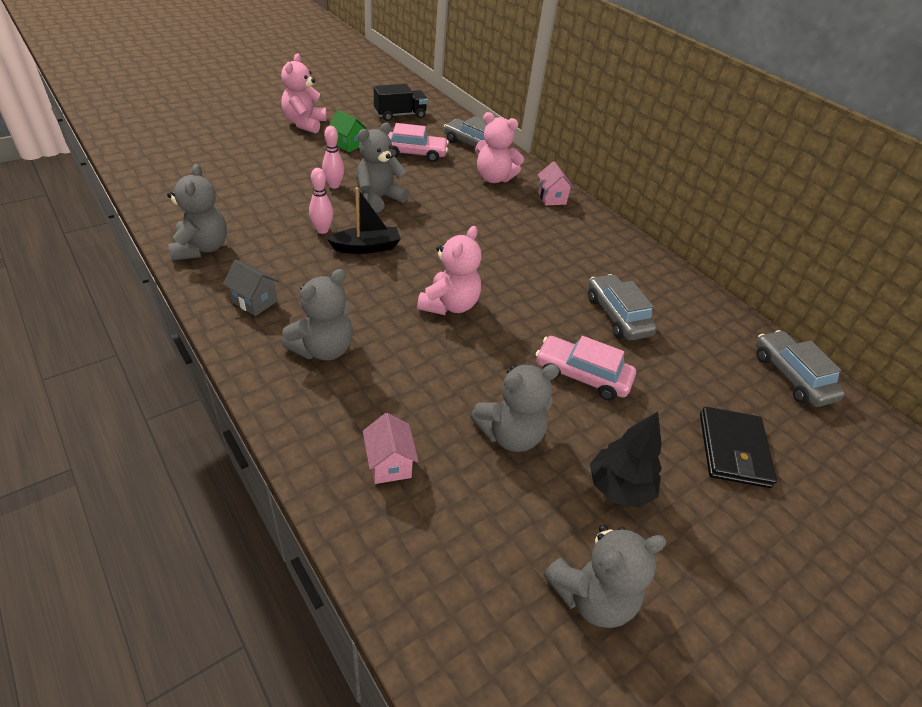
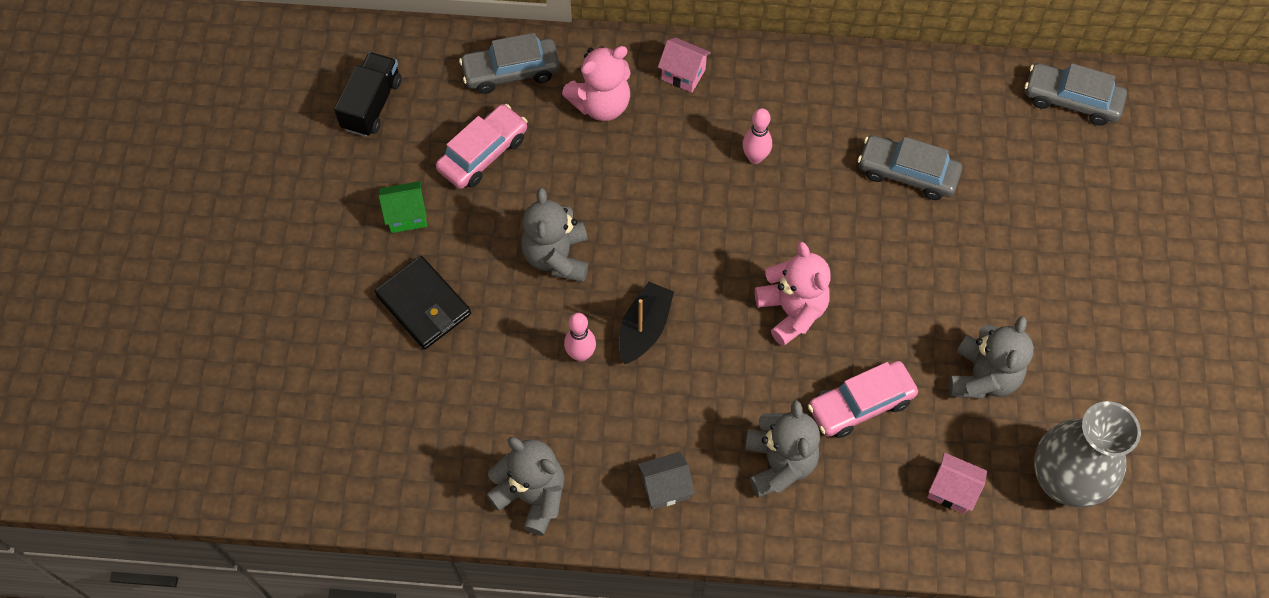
camera: 45 degrees left, 20 degrees up
(305, 124) = (314, 236): pink teddy bear -> none
(334, 185) = (495, 289): pink bowling pin -> pink bowling pin (755, 157)
(472, 544) = (1063, 480): none -> grey vase
(582, 375) = (957, 268): pink car -> pink car (860, 404)
(591, 596) = (1152, 432): grey teddy bear -> none
(618, 488) = (1084, 338): black tree -> none
(733, 450) = (1107, 222): black wallet -> black wallet (423, 305)

